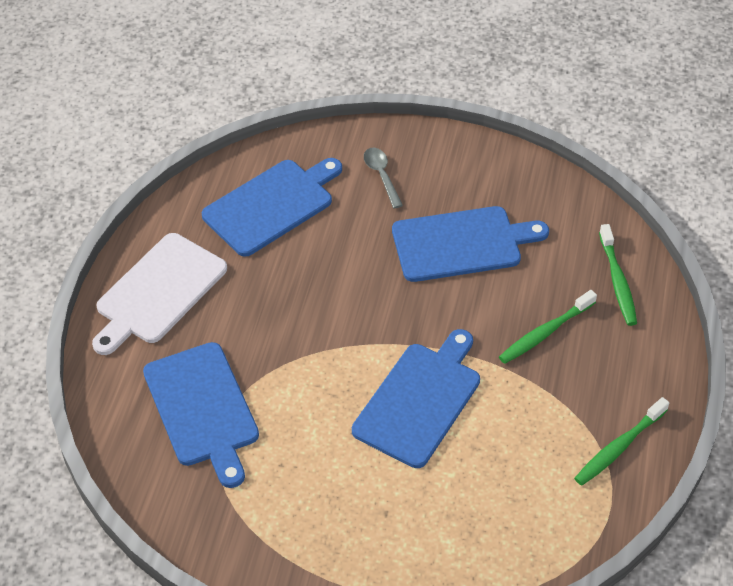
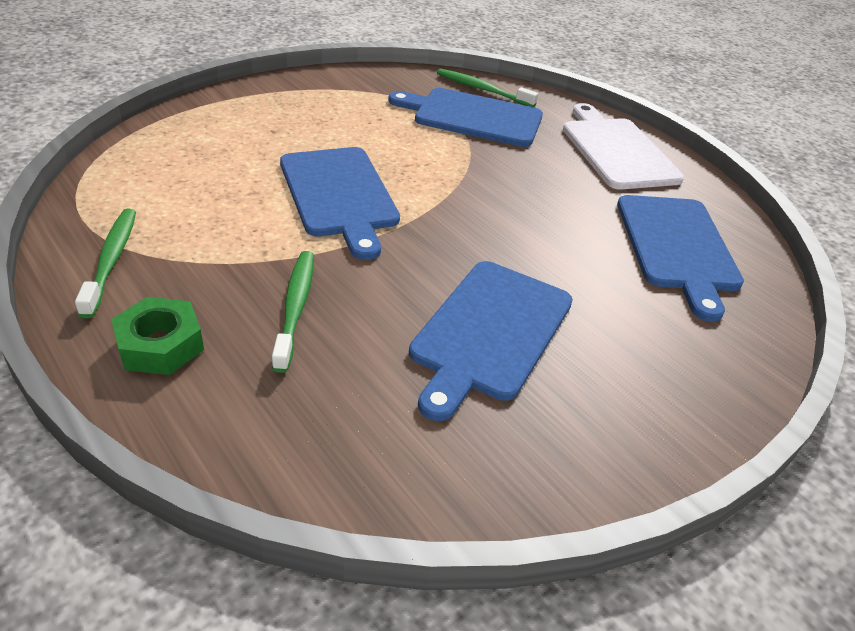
camera: 125 degrees right, 10 degrees down
(381, 175) = (663, 340): grey spoon -> none
(617, 281) = (273, 419): green toothbrush -> green toothbrush (482, 89)
(637, 361) = (160, 345): none -> green nut

